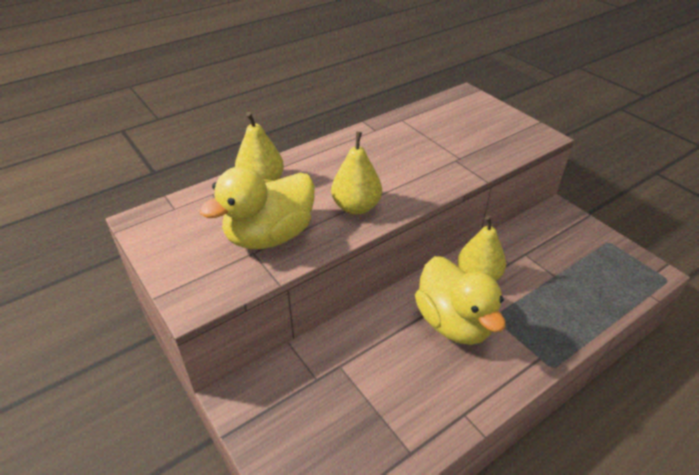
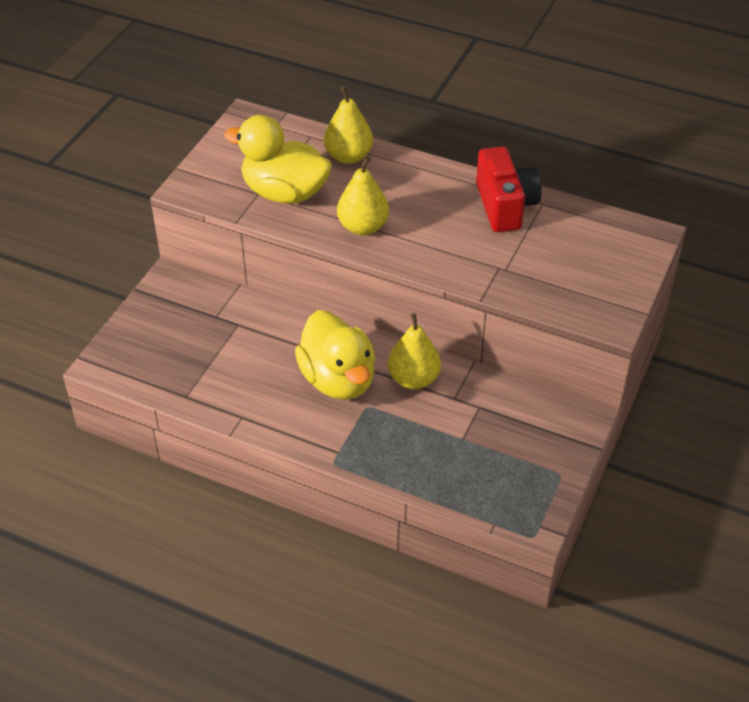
camera: 60 degrees right, 5 degrees up
(391, 134) = (505, 206): none -> red camera
(453, 322) = (338, 379): yellow duck -> yellow duck turned 60 degrees counterclockwise

